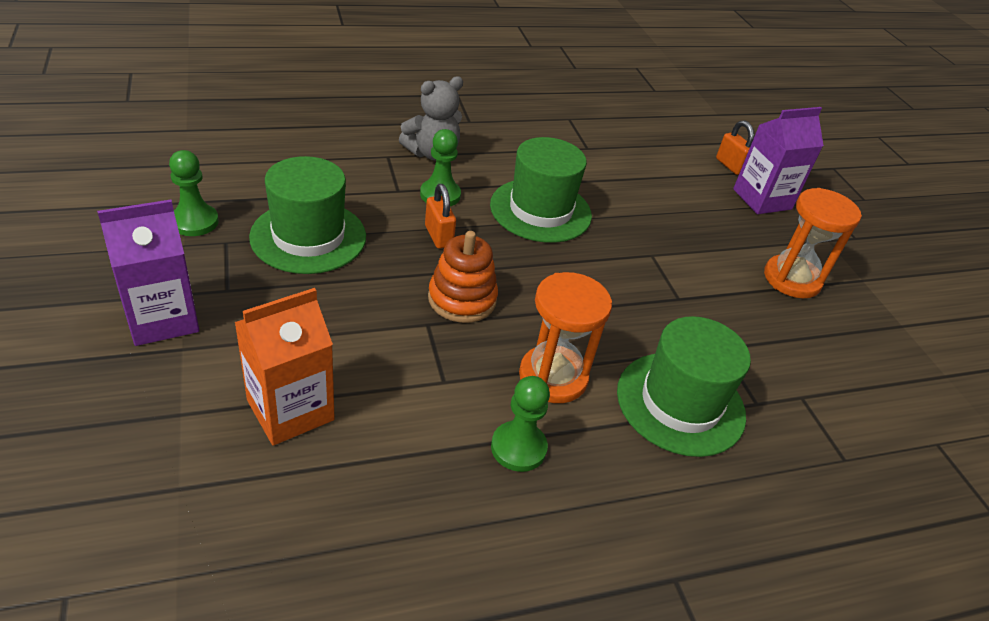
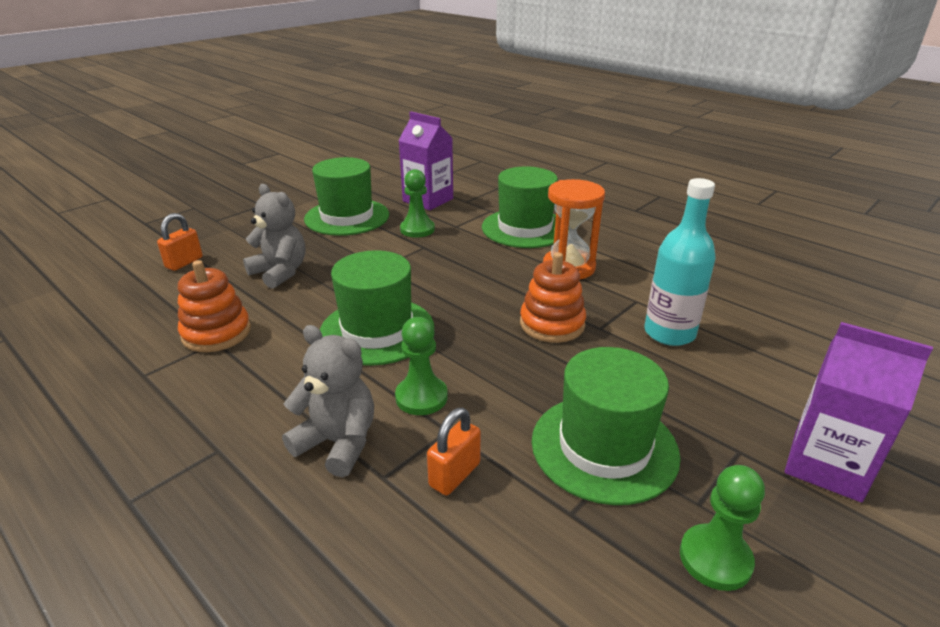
camera: 115 degrees left, 10 degrees down
(290, 410) = (759, 345): orange carton -> none
(374, 362) = (669, 333): none -> turquoise bottle
(438, 236) = (490, 368): orange padlock -> orange padlock (454, 475)
(518, 448) = (638, 261): green pawn -> green pawn (417, 229)
(599, 151) = (216, 333): none -> orange stacking toy
(678, 201) = (280, 272): none -> grey teddy bear
(762, 199) = (237, 241): purple carton -> purple carton (428, 200)
(792, 279) = (347, 217): orange hourglass -> green hat

